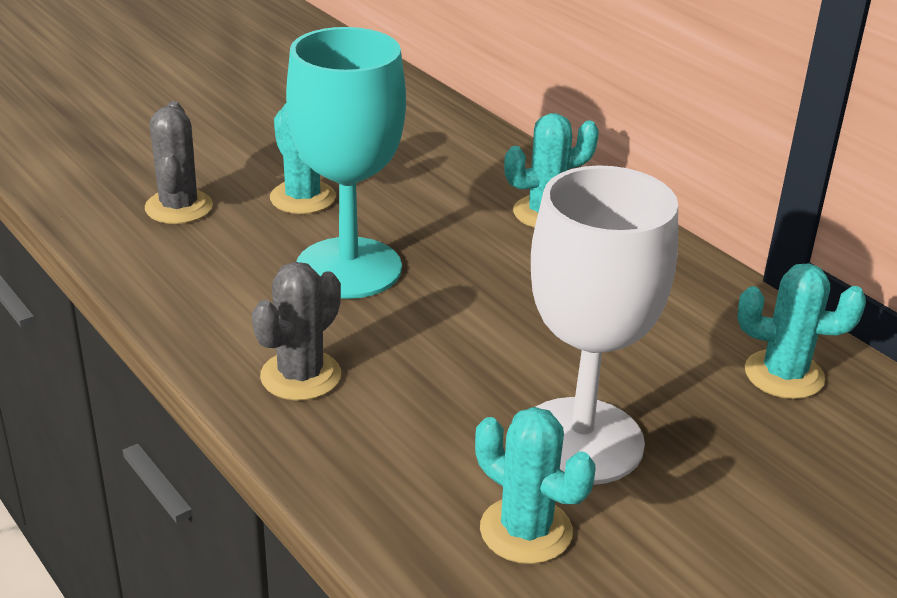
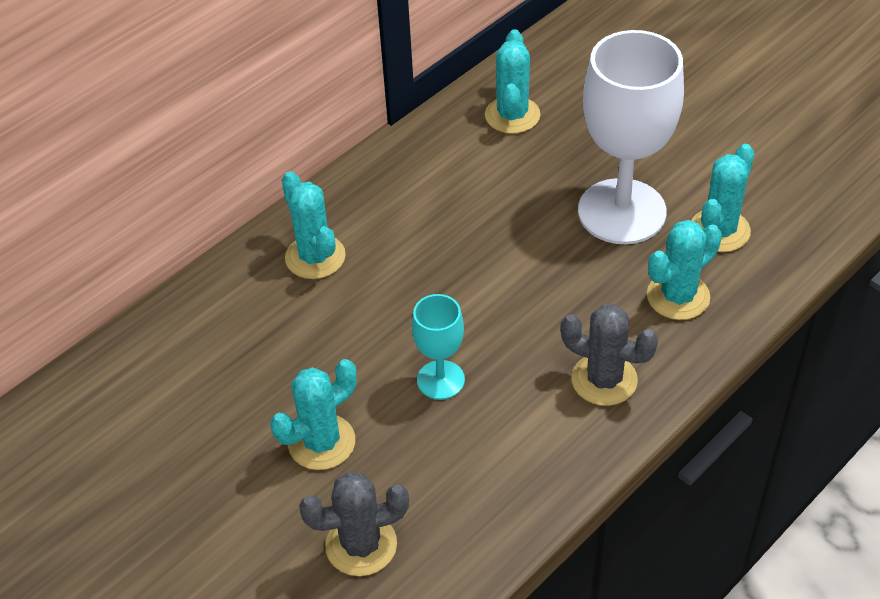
camera: 95 degrees left, 15 degrees up
(348, 268) = (440, 380): turquoise goblet -> turquoise goblet, size x0.49
(411, 462) = (678, 296): none -> turquoise cactus

